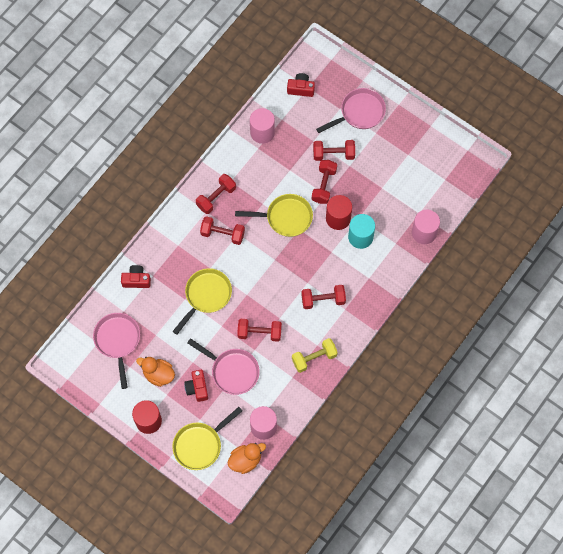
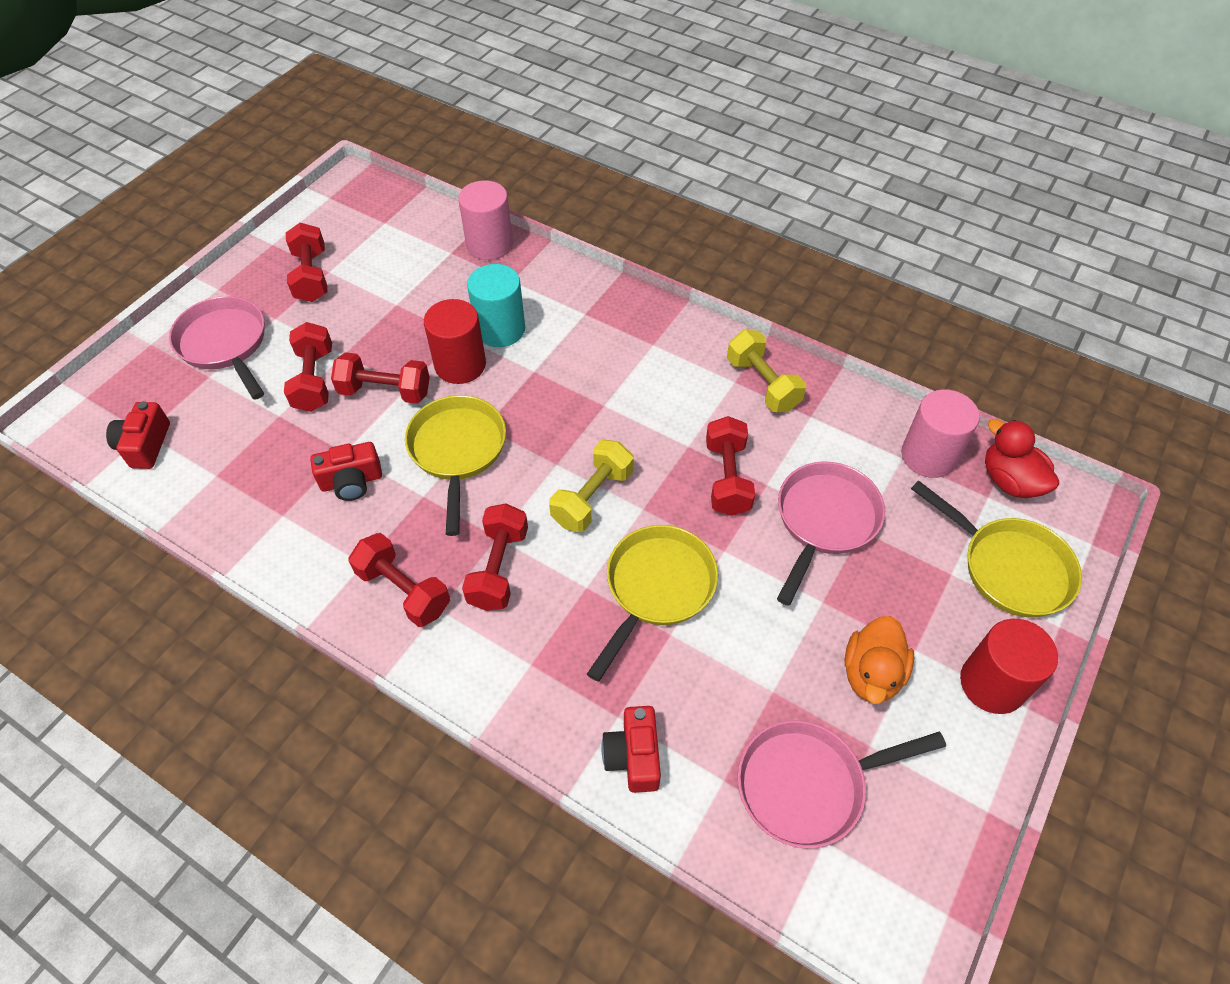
camera: 95 degrees left, 15 degrees down
(197, 388) = (881, 586): red camera -> red camera (351, 481)
(206, 296) = (656, 588): yellow pan -> yellow pan turned 90 degrees clockwise
(245, 460) = (1010, 481): orange duck -> red duck
(254, 274) = (592, 498): none -> yellow dumbbell
(262, 132) = (243, 510): pink cylinder -> none
(323, 300) = (638, 378): red dumbbell -> red dumbbell (311, 276)

